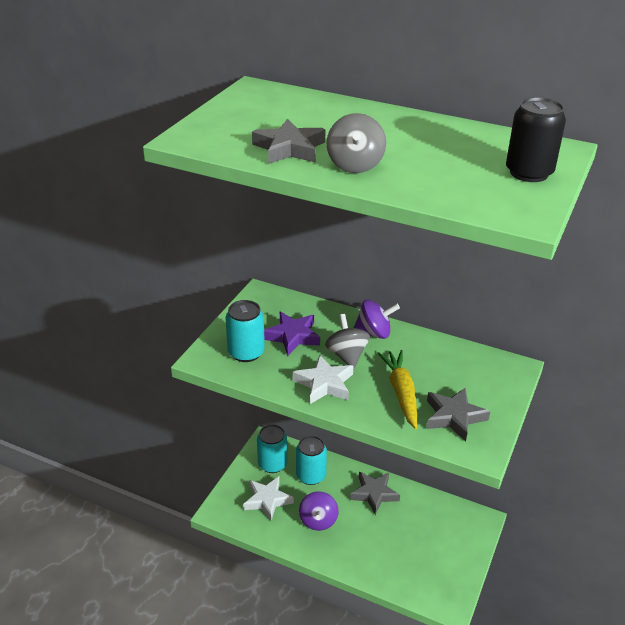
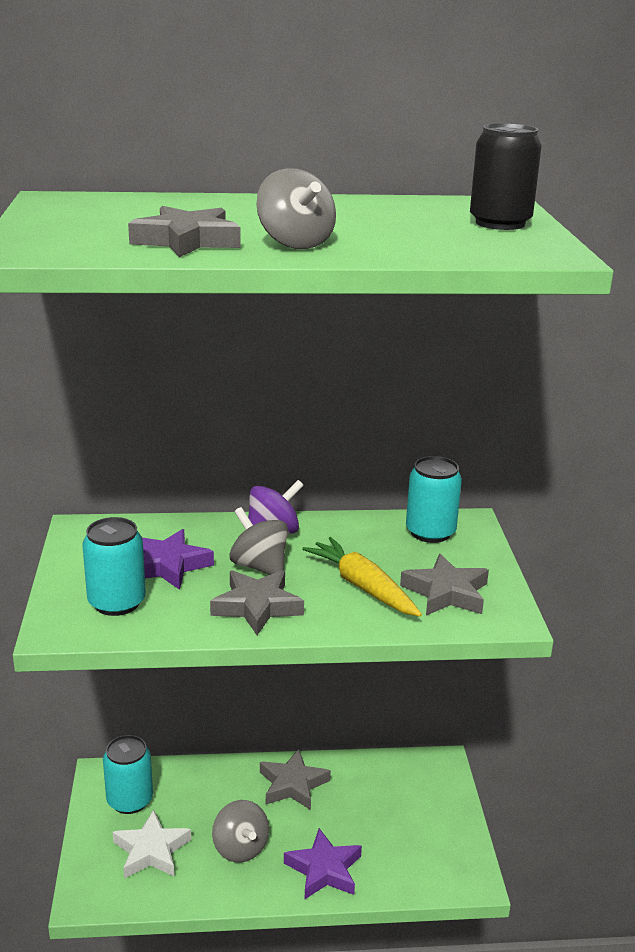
camera: 30 degrees left, 10 degrees down
(311, 475) = (194, 795): turquoise can -> turquoise can (430, 532)
(318, 521) = (240, 848): purple spinning top -> grey spinning top
(324, 384) = (257, 606): white star -> grey star
(360, 556) = (324, 869): none -> purple star

